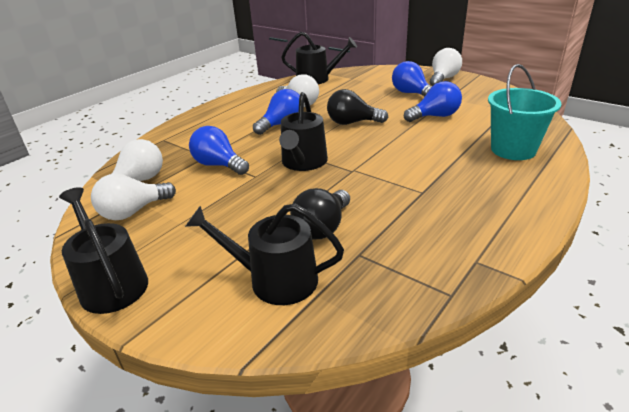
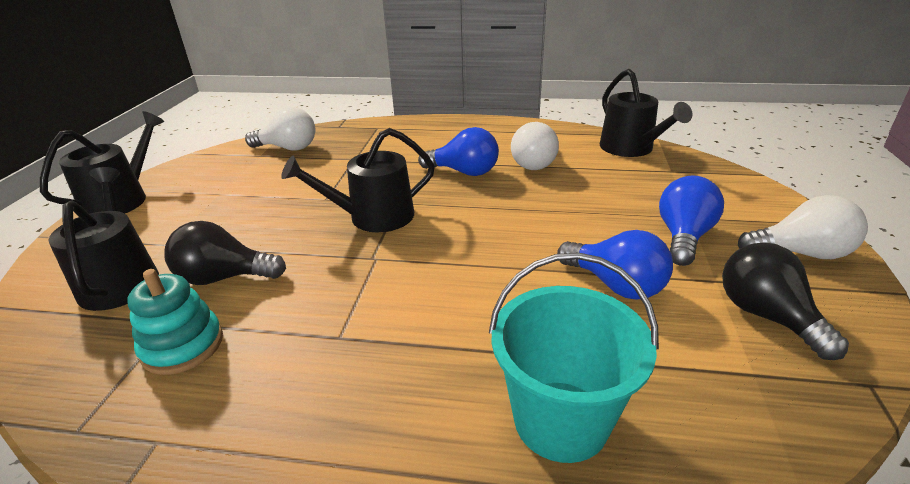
camera: 60 degrees right, 0 degrees up
(133, 212) = (233, 166): white light bulb -> none
(218, 165) = (339, 171): blue light bulb -> none
(352, 123) = (515, 216): black light bulb -> black light bulb (766, 316)
(391, 249) = (183, 346): none -> turquoise stacking toy

